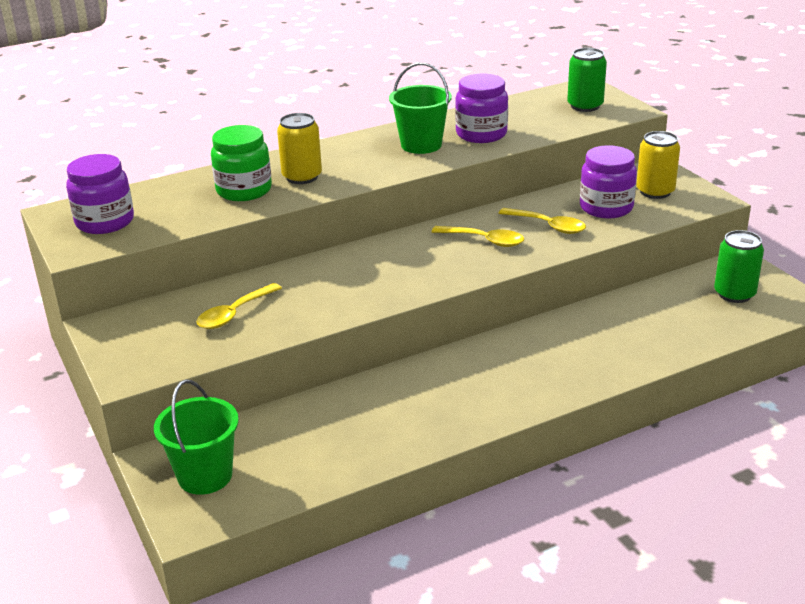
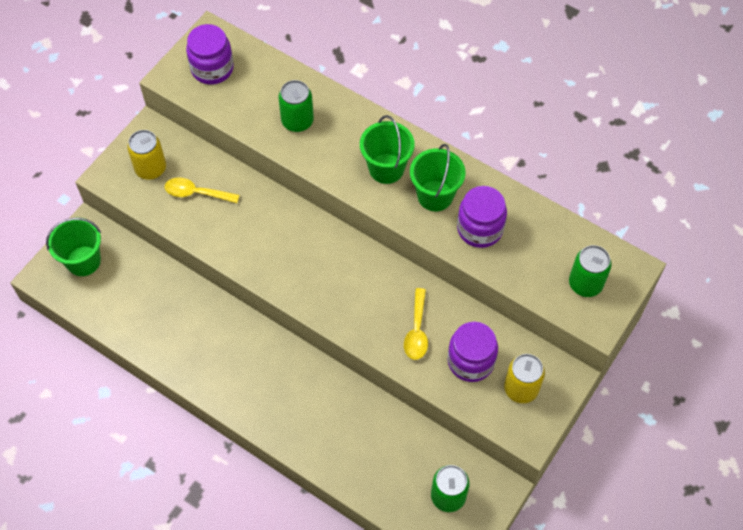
camera: 60 degrees right, 30 degrees up
(244, 190) = (297, 121): green jar -> green can
(302, 177) = (337, 145): yellow can -> yellow can (151, 168)
(362, 160) = (386, 168): none -> green bucket
(484, 240) = (370, 297): yellow spoon -> none

